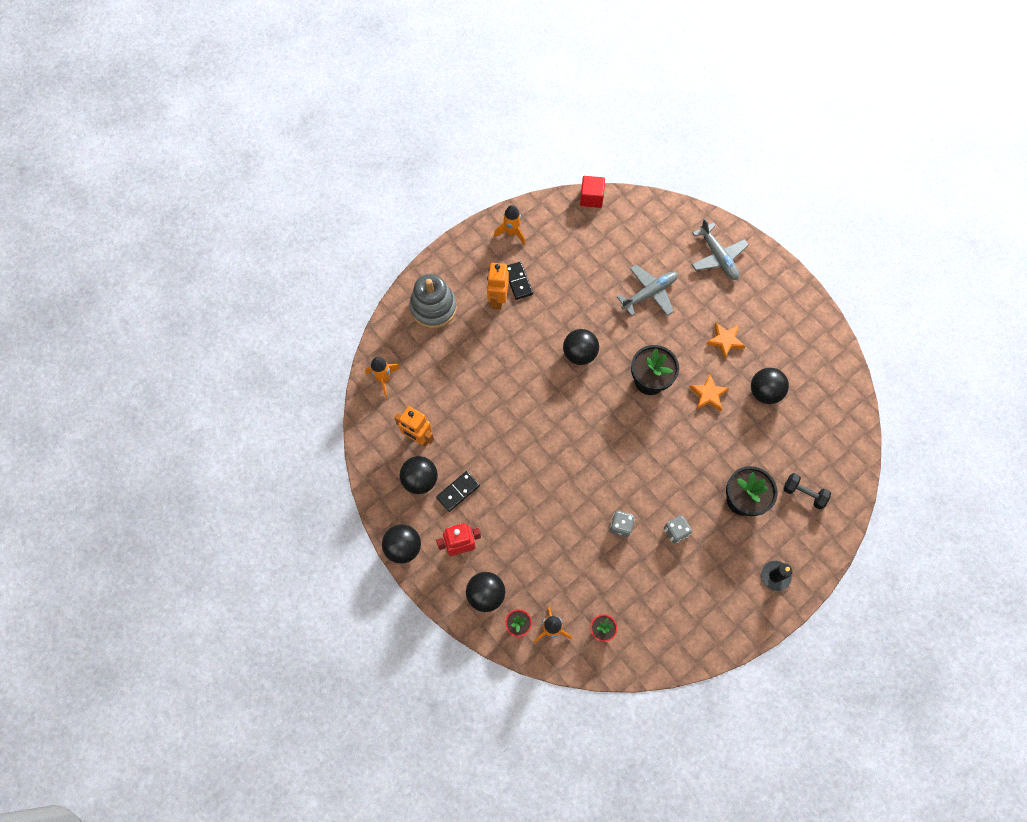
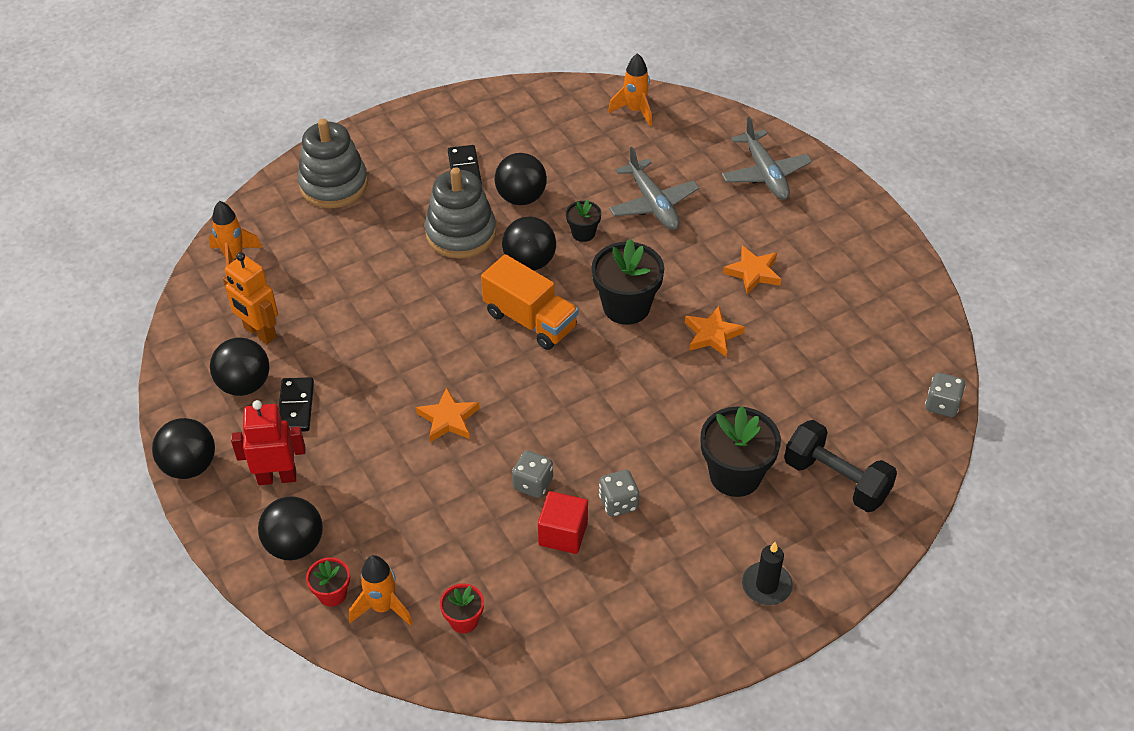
camera: 10 degrees right, 20 degrees down
(458, 492) = (296, 407): black domino -> black domino turned 60 degrees counterclockwise
(498, 299) = (429, 186): orange robot -> none
(512, 233) = (472, 114): orange rocket -> orange rocket (635, 111)
(529, 336) = (461, 233): none -> grey stacking toy
(557, 486) = (448, 419): none -> orange star
(591, 198) = (597, 89): red cube -> red cube (563, 533)
(591, 401) = (530, 320): none -> orange truck
(609, 324) = (583, 233): none -> black flower pot
(649, 293) = (653, 204): grey plane -> grey plane turned 90 degrees clockwise
(764, 392) = (801, 342): black ball -> black ball (521, 198)
(803, 493) = (836, 480): black dumbbell -> black dumbbell, size x1.52
(858, 427) = (942, 405): none -> grey dice

